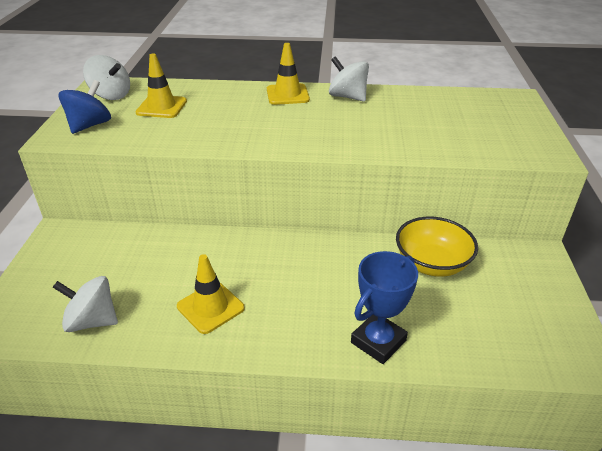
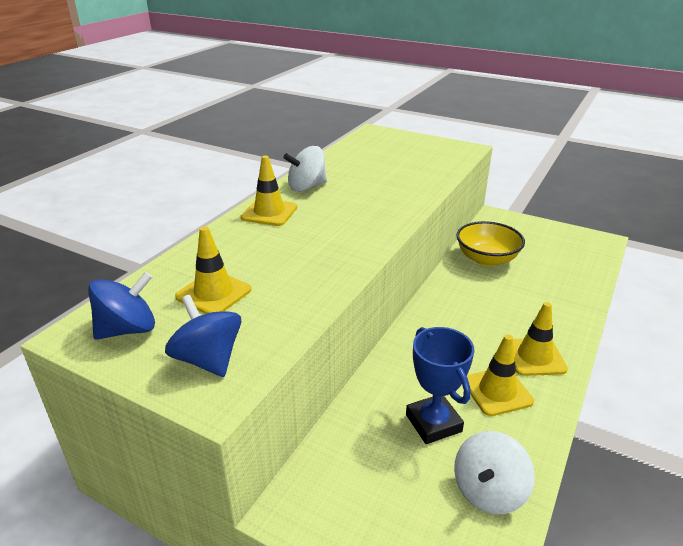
camera: 65 degrees left, 5 degrees down
(111, 95) = (128, 329): white spinning top -> blue spinning top
(275, 326) = (534, 357): none -> yellow traffic cone
(378, 341) = (566, 310): blue trophy -> blue trophy (433, 423)

